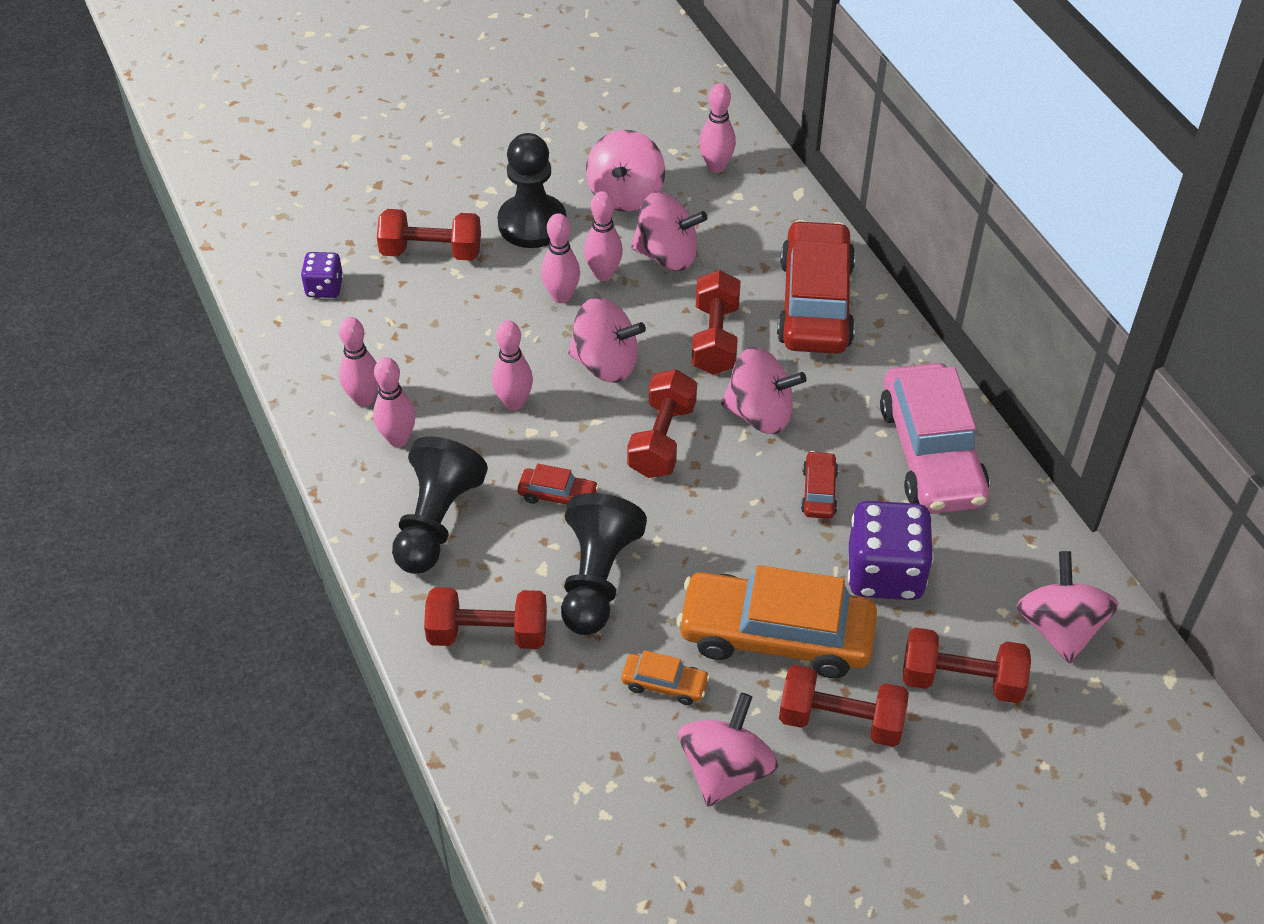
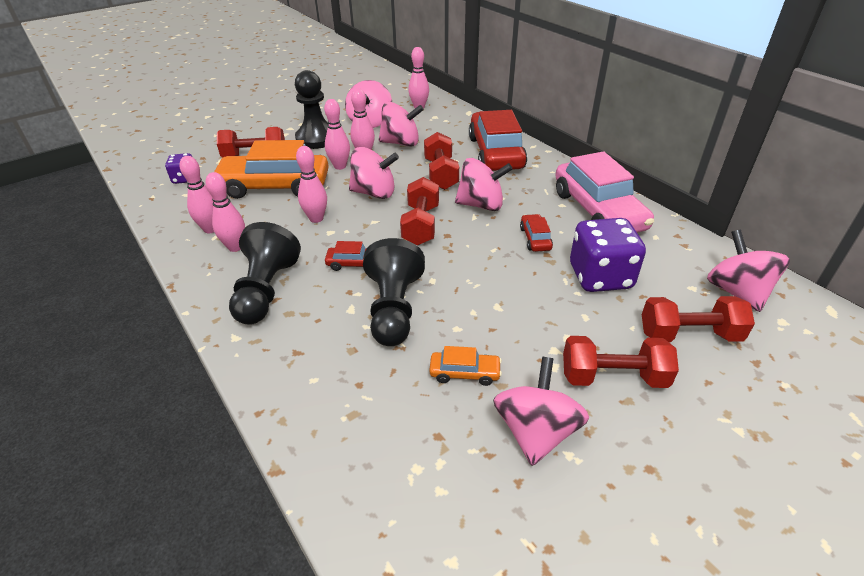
camera: 10 degrees left, 10 degrees down
(488, 633) = (313, 358): red dumbbell -> none
(776, 635) = (539, 326): orange car -> orange car (275, 186)

